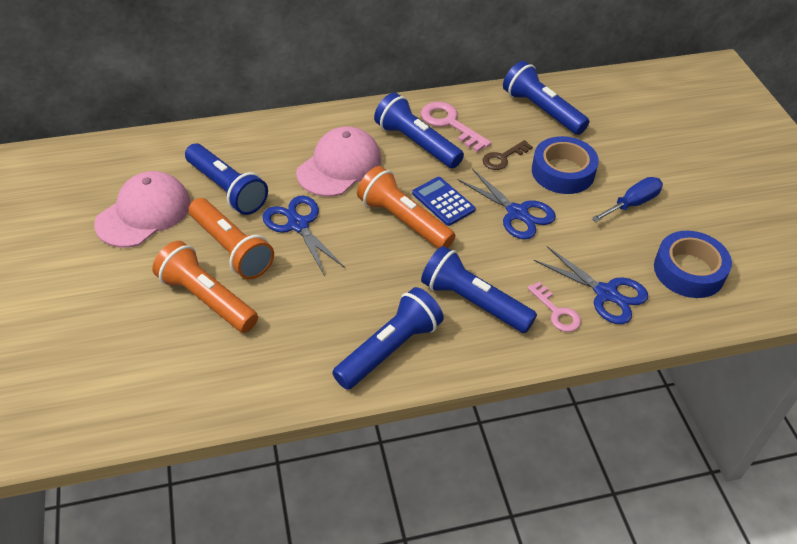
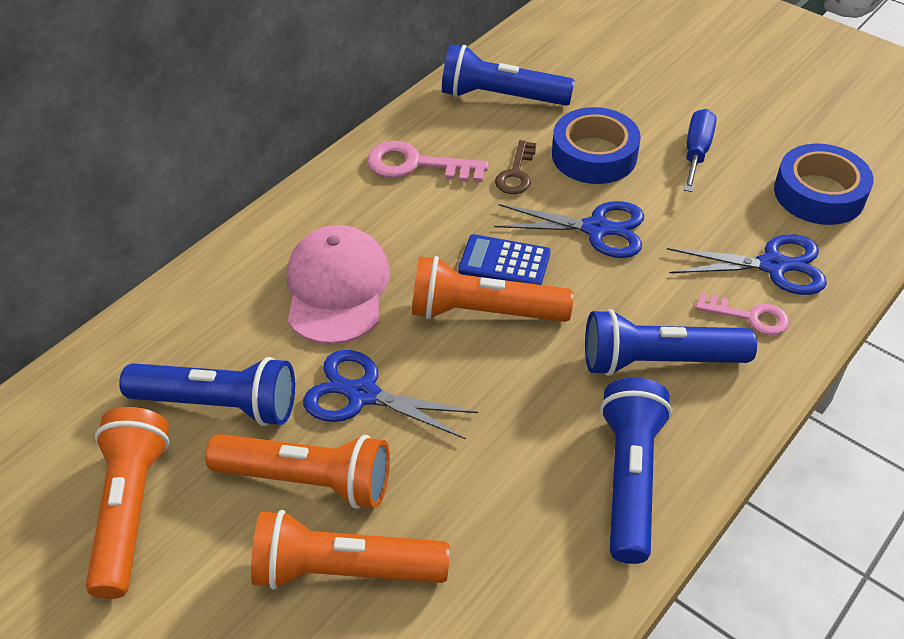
camera: 35 degrees left, 0 degrees up
(144, 213) = (130, 509): pink cap -> orange flashlight
(416, 143) = (401, 209): blue flashlight -> none

